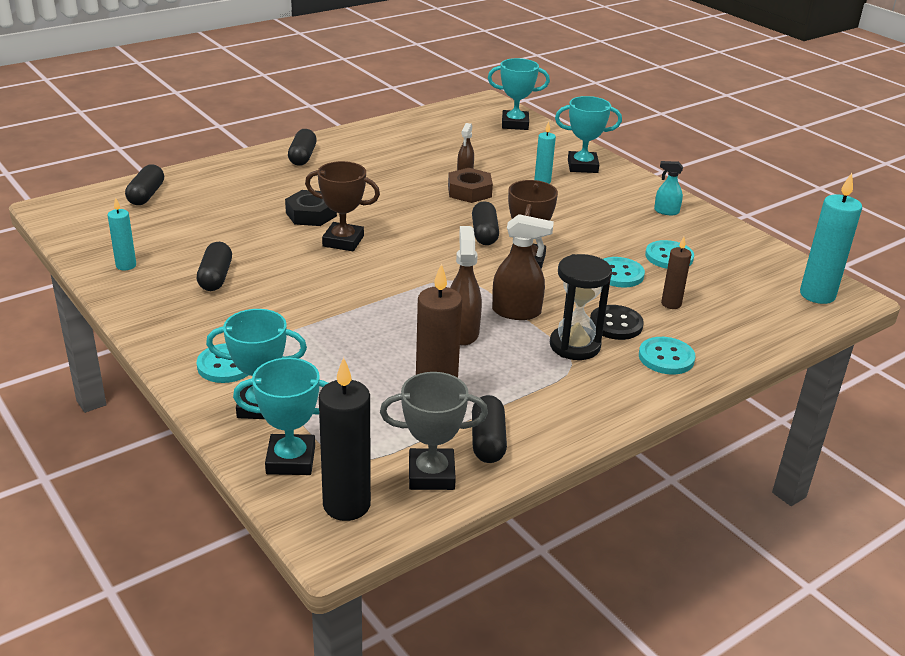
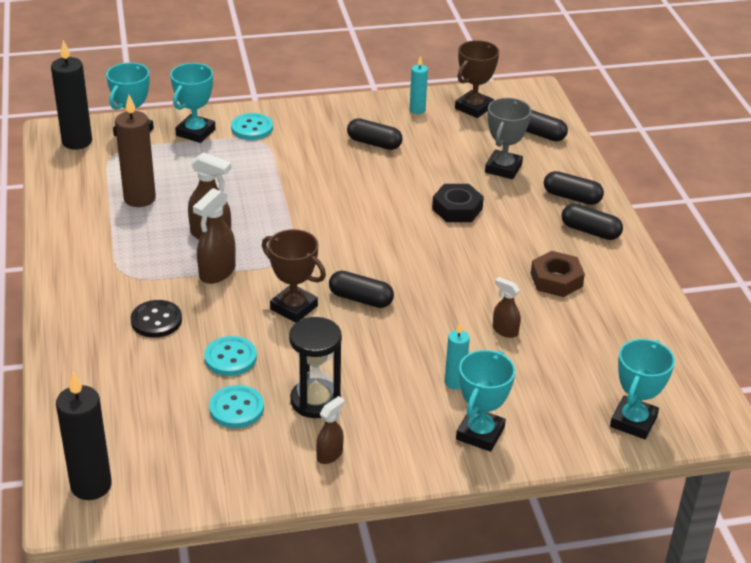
camera: 115 degrees right, 5 degrees up
(343, 241) = (395, 214): brown trophy -> brown trophy (474, 108)
(431, 474) = (72, 176): grey trophy -> grey trophy (503, 168)
(469, 191) = (456, 319): brown nut -> brown nut (556, 280)
(487, 441) = (80, 207): black capsule -> black capsule (572, 197)
(575, 346) = (147, 285): black hourglass -> black hourglass (315, 401)
(666, 211) = (330, 454): turquoise spray bottle -> brown spray bottle
(666, 358) = (90, 328): turquoise button -> none
(671, 304) = (158, 369): brown candle -> none
(817, 295) = (91, 486): turquoise candle -> black candle

